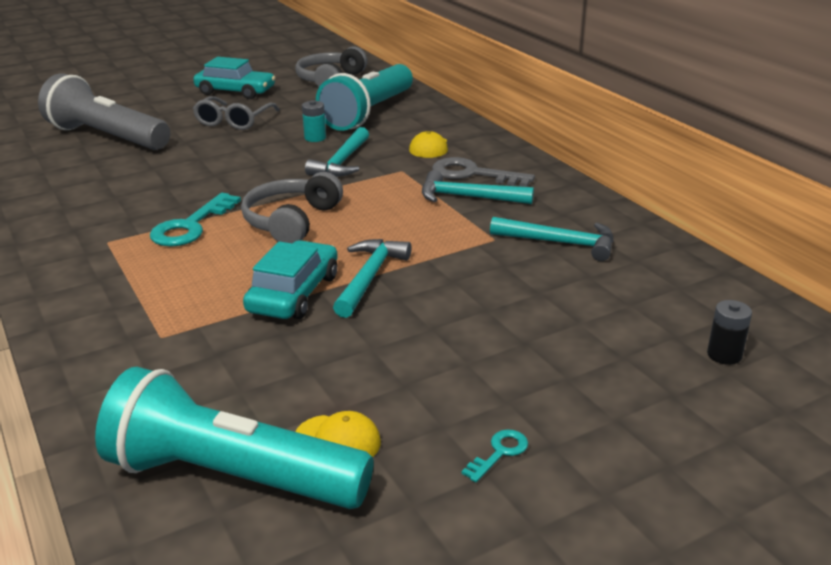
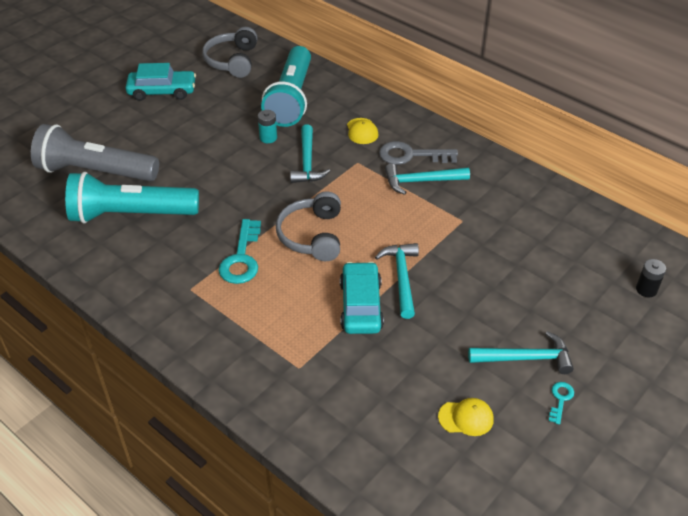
camera: 20 degrees left, 15 degrees up
(231, 476) = (422, 462): turquoise flashlight -> turquoise flashlight (131, 214)
(234, 121) = (188, 130): grey glasses -> none
(560, 243) = (506, 214): turquoise hammer -> turquoise hammer (525, 358)

